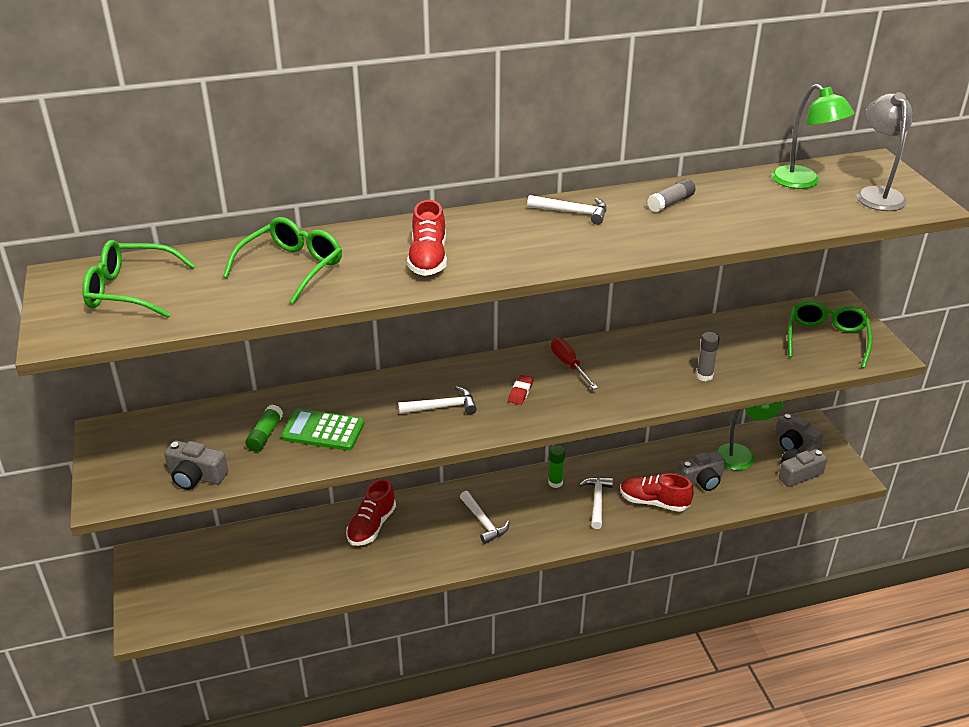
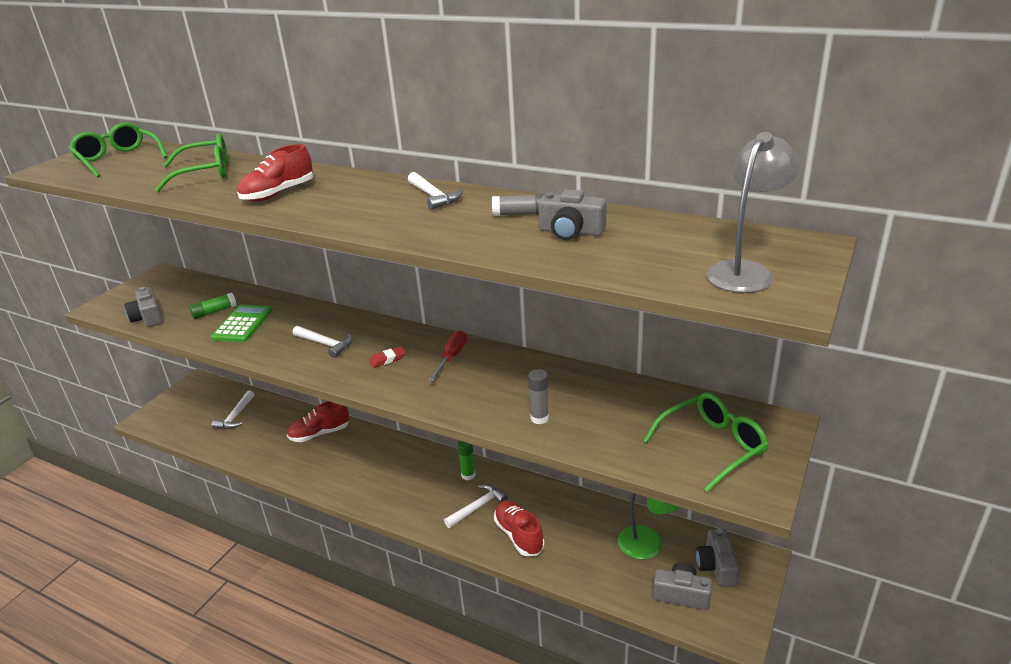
camera: 45 degrees right, 5 degrees down
(323, 430) = (243, 324): green calculator -> green calculator turned 45 degrees clockwise
(483, 522) = (383, 473): white hammer -> white hammer (236, 416)
(701, 480) = (582, 543): grey camera -> grey camera (571, 232)
(803, 182) = (685, 237): green lamp -> none

